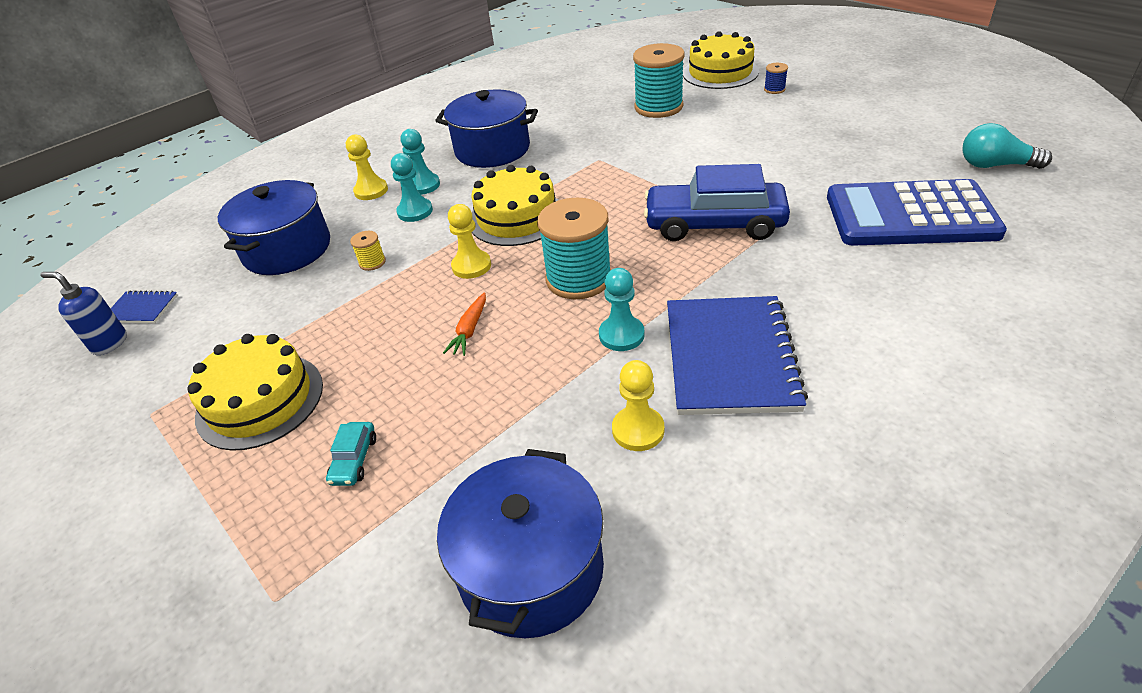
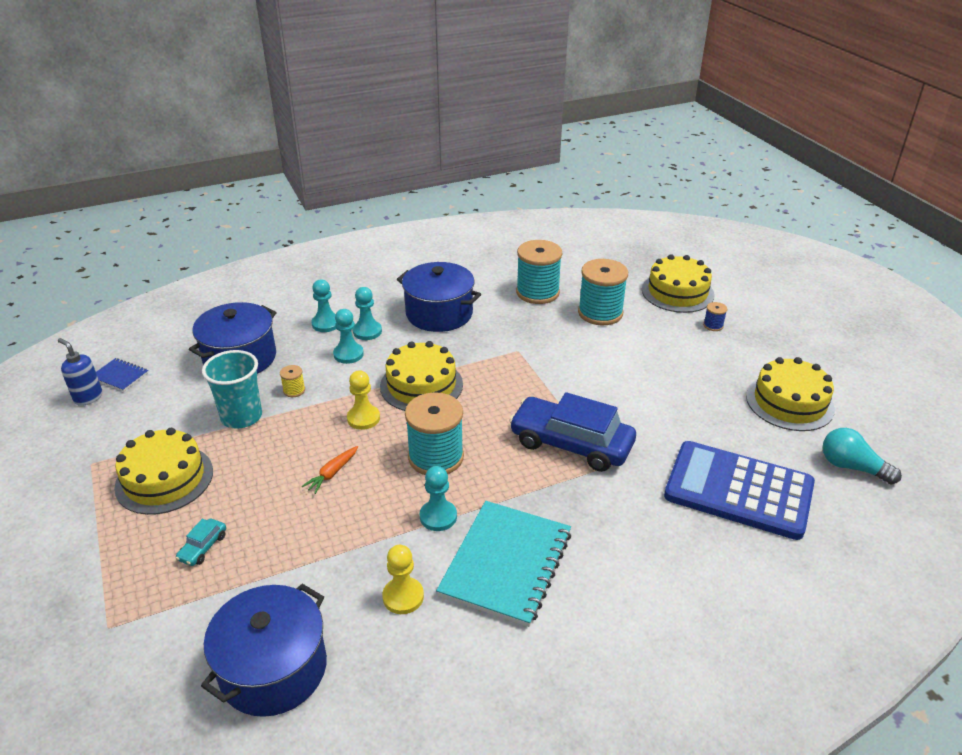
camera: 15 degrees right, 5 degrees down
(323, 306) = (241, 417): none -> turquoise cup
(371, 191) = (326, 324): yellow pawn -> turquoise pawn
(583, 106) = (537, 292): none -> turquoise spool
(730, 357) = (506, 564): blue notebook -> turquoise notebook
(895, 130) = (789, 402): none -> yellow cake

